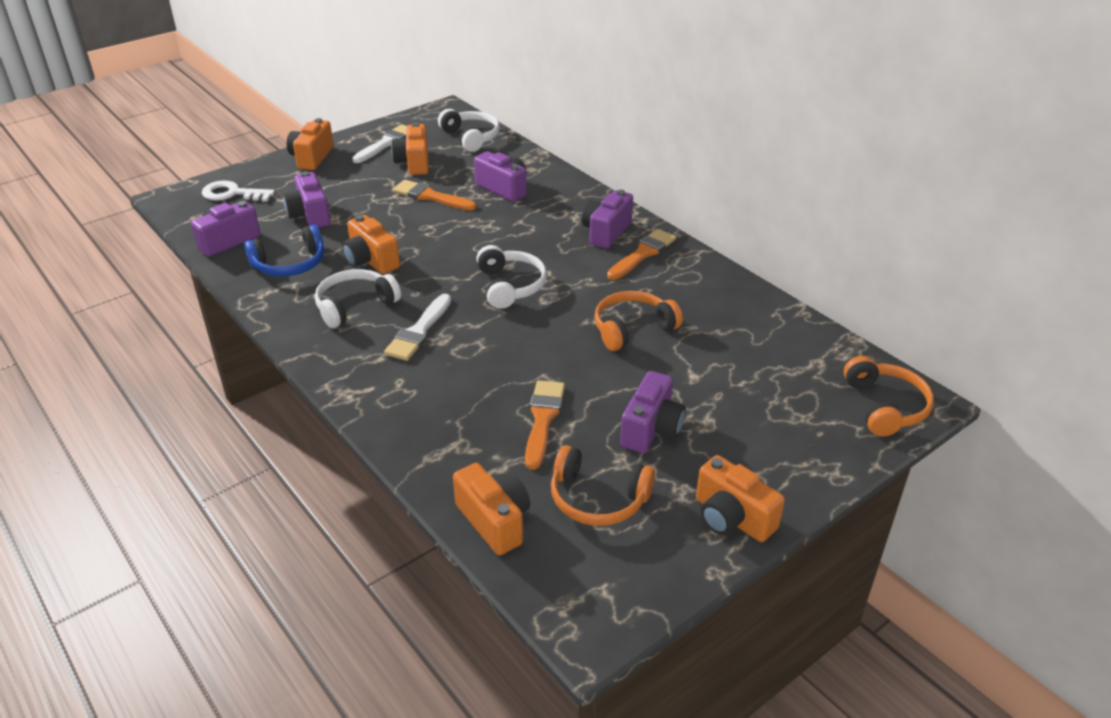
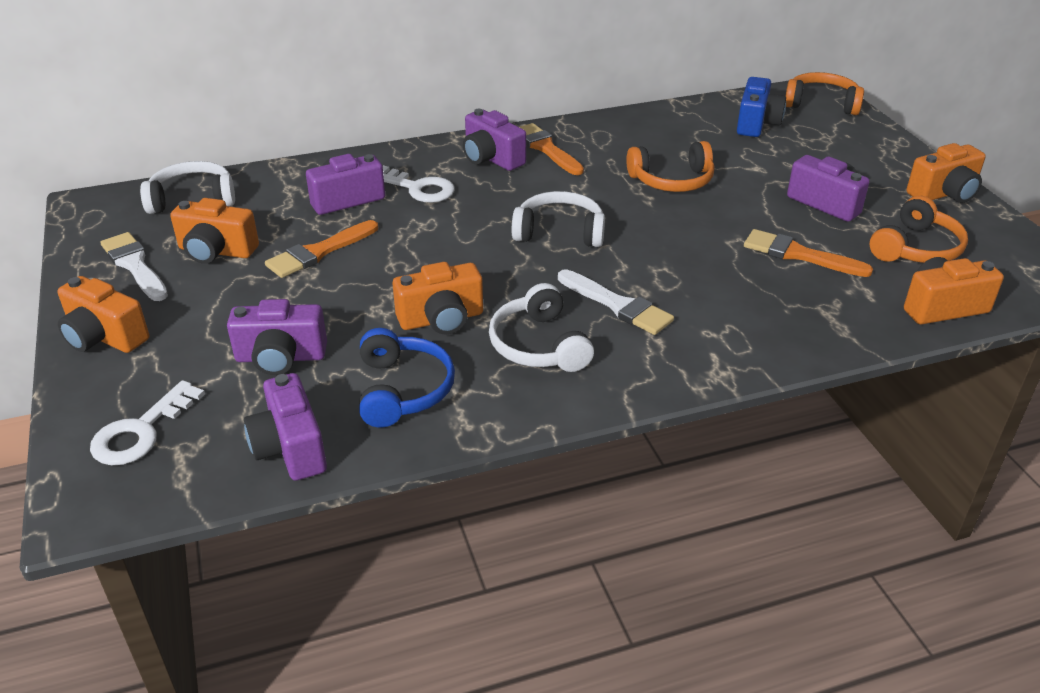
camera: 70 degrees left, 0 degrees up
(538, 212) = (418, 188): none -> white key
(632, 328) = (672, 181): orange headphones -> orange headphones turned 90 degrees counterclockwise
(792, 365) = (756, 123): none -> blue camera

